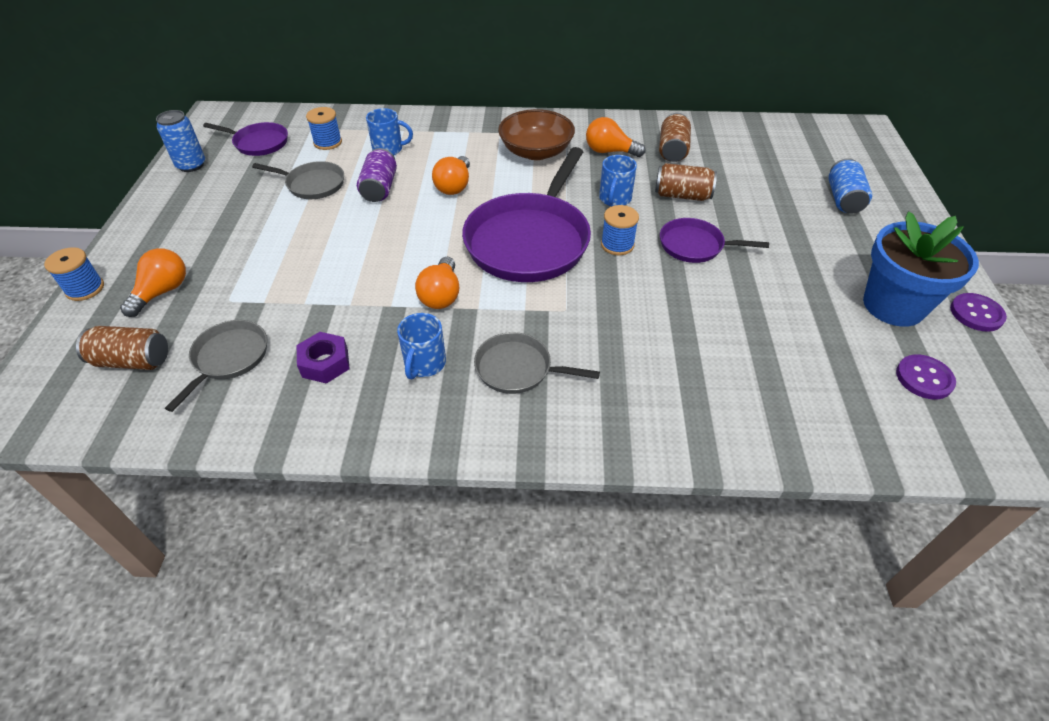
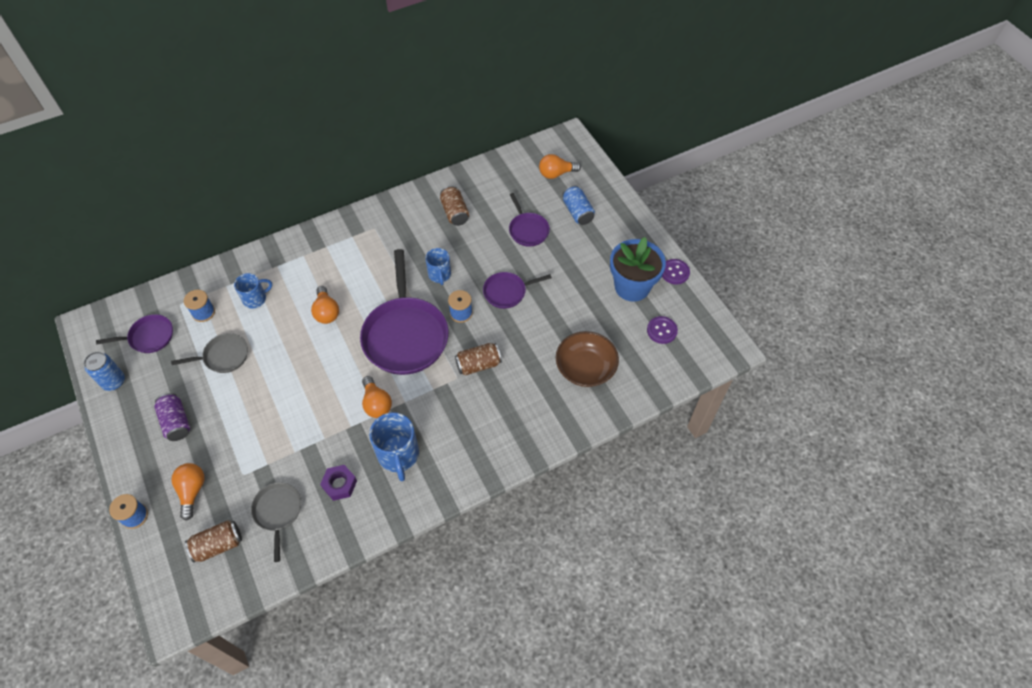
camera: 30 degrees left, 10 degrees up
(379, 188) = (275, 337): purple can -> purple can (176, 422)
(424, 364) = (398, 455): blue mug -> blue mug, size x1.59
(518, 369) = (453, 431): grey pan -> none
(536, 152) = (363, 254): brown bowl -> brown bowl (585, 368)
(609, 151) = (413, 232): orange light bulb -> orange light bulb (556, 173)
(682, 195) = (480, 252): brown can -> brown can (478, 364)
(761, 195) = (528, 230): none -> purple pan

